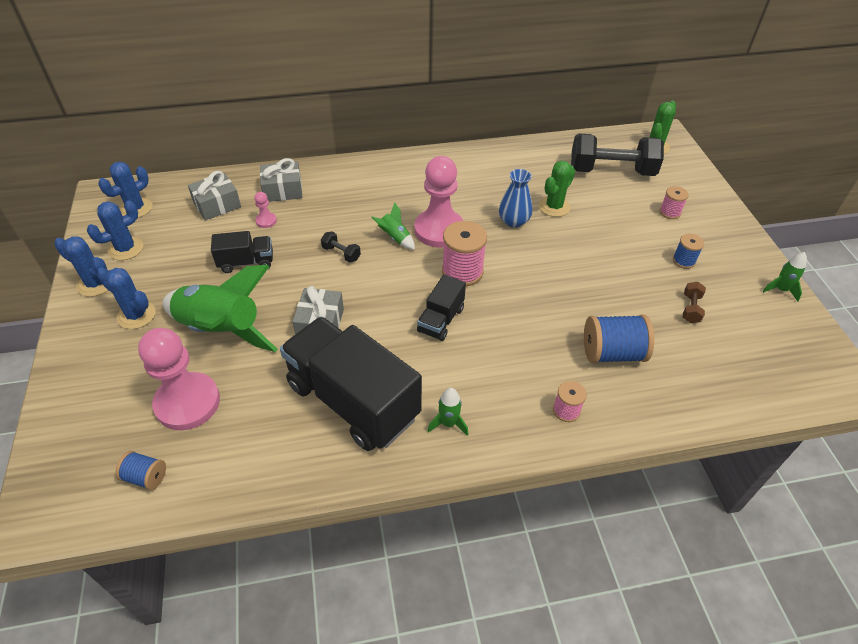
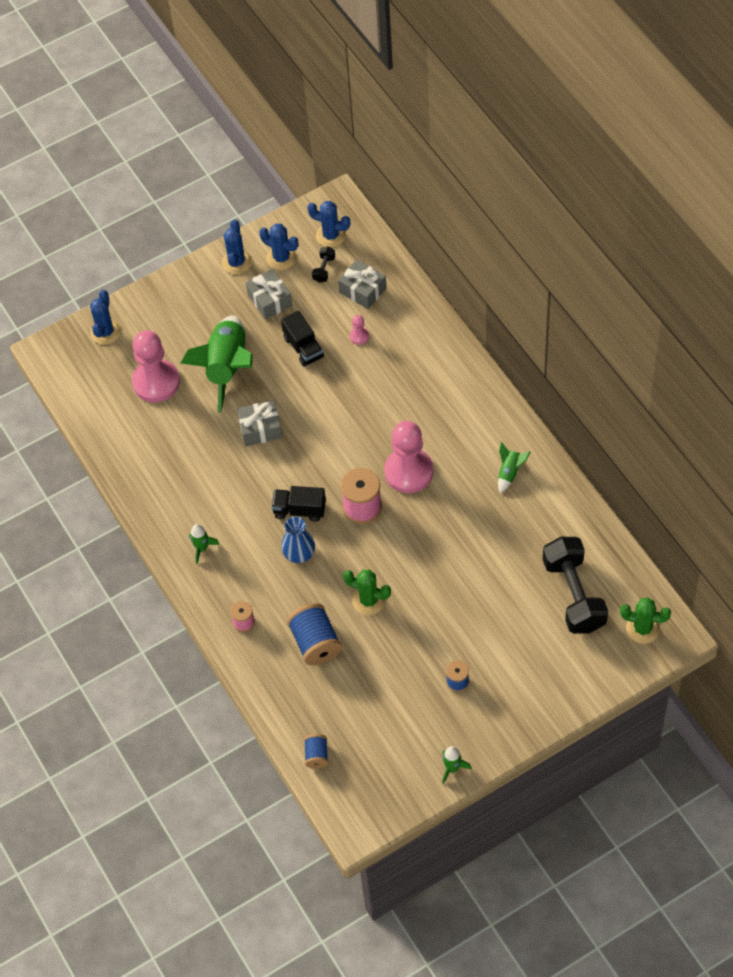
camera: 75 degrees right, 10 degrees up
(136, 315) = (218, 307): blue cactus -> blue cactus (105, 332)
(146, 477) = (94, 390): blue spool -> blue spool (316, 755)
(283, 190) = (406, 329): grey gift -> grey gift (270, 300)
(341, 253) = (344, 409): black dumbbell -> black dumbbell (324, 269)
(352, 401) = (197, 481): black truck -> none
(395, 238) = (382, 442): green rocket -> green rocket (509, 473)
(513, 221) = (449, 528): blue vase -> blue vase (299, 553)
(554, 206) = (488, 556): green cactus -> green cactus (368, 600)
(670, 212) = (527, 660): pink spool -> none
(690, 308) = (394, 695): brown dumbbell -> none

